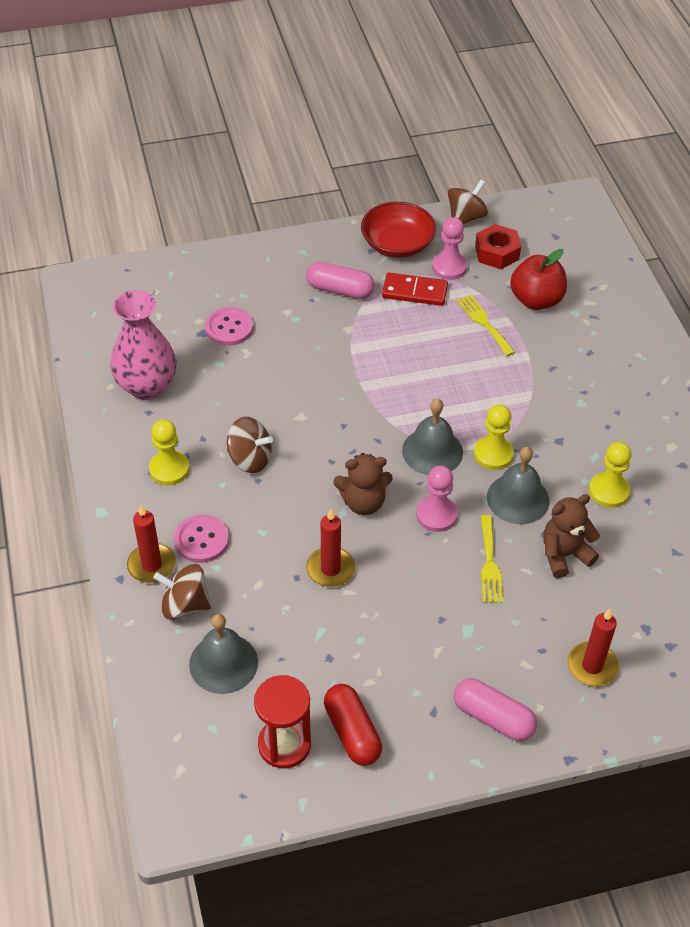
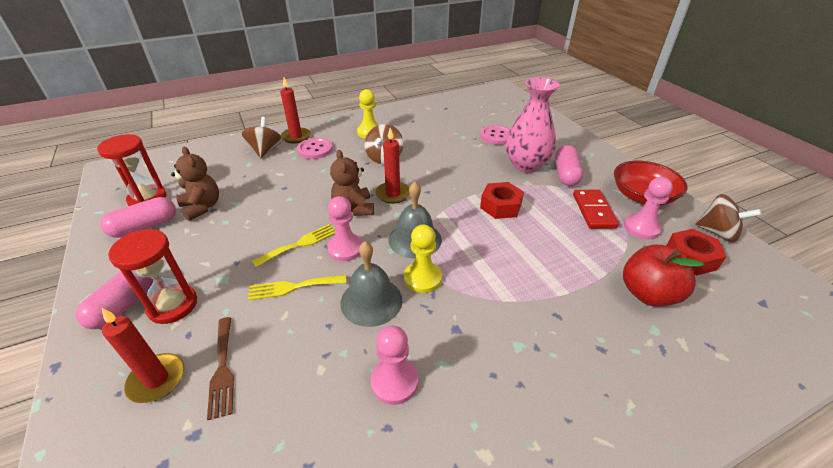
camera: 80 degrees right, 10 degrees down
(147, 386) = (432, 117): pink vase -> pink vase (526, 165)
(223, 663) = (219, 169): grey bell -> none
(330, 569) = (290, 201): red candle -> red candle (393, 194)
(352, 732) = (145, 226): red capsule -> pink capsule
(389, 365) = (500, 206): none -> red nut
(484, 323) = (586, 257): yellow fork -> yellow fork (300, 244)
(501, 671) = (173, 305): none -> red hourglass
(564, 554) = (303, 344): brown teddy bear -> brown teddy bear (202, 207)
(585, 615) = (222, 369): none -> brown fork
(608, 491) = (394, 382): yellow pawn -> pink pawn

